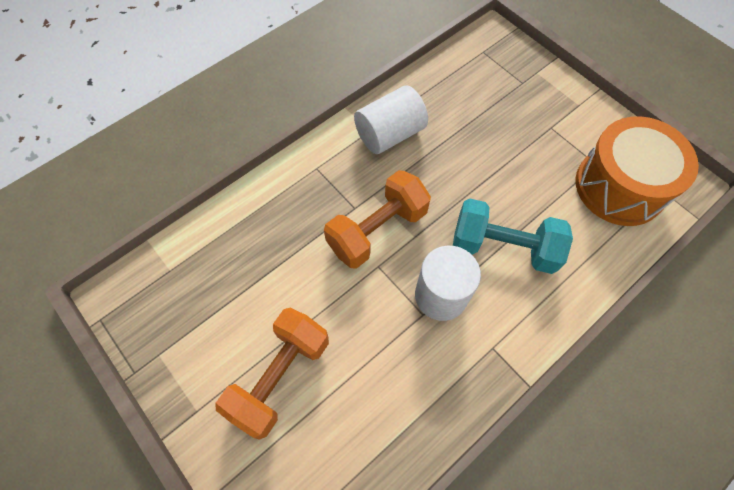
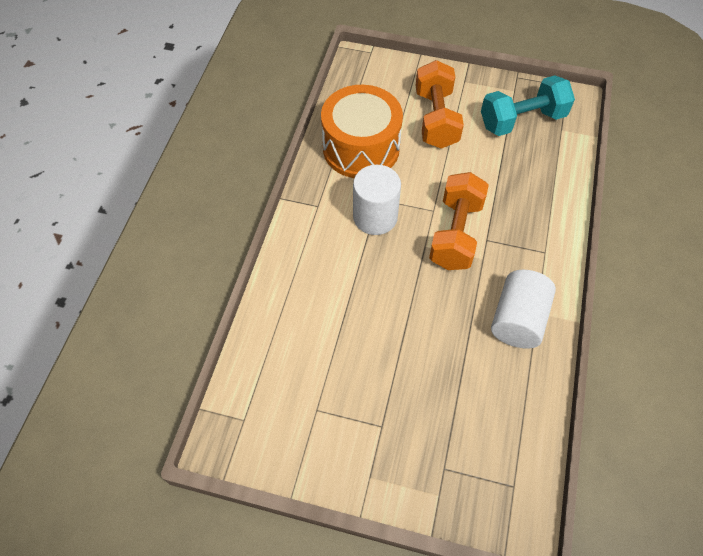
camera: 145 degrees right, 5 degrees down
(503, 247) = (353, 278): turquoise dumbbell -> turquoise dumbbell (522, 120)
(619, 187) = (284, 397): orange drum -> orange drum (361, 148)

